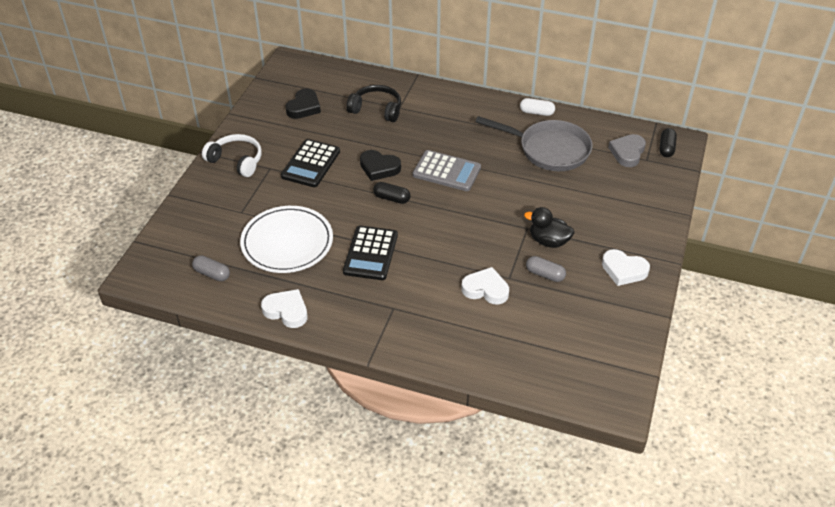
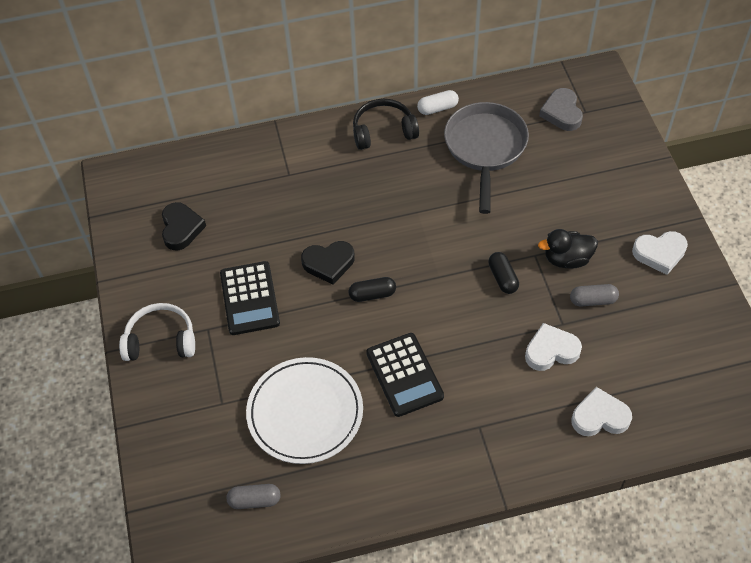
camera: 30 degrees left, 10 degrees up
(286, 311) = (373, 497): white heart -> white heart (599, 417)
(376, 109) = (266, 190): black headphones -> black headphones (383, 131)
(446, 171) = (403, 230): grey calculator -> none
(549, 150) = (485, 148): grey pan -> grey pan turned 75 degrees counterclockwise
(666, 148) = (594, 88): black capsule -> black capsule (503, 278)

